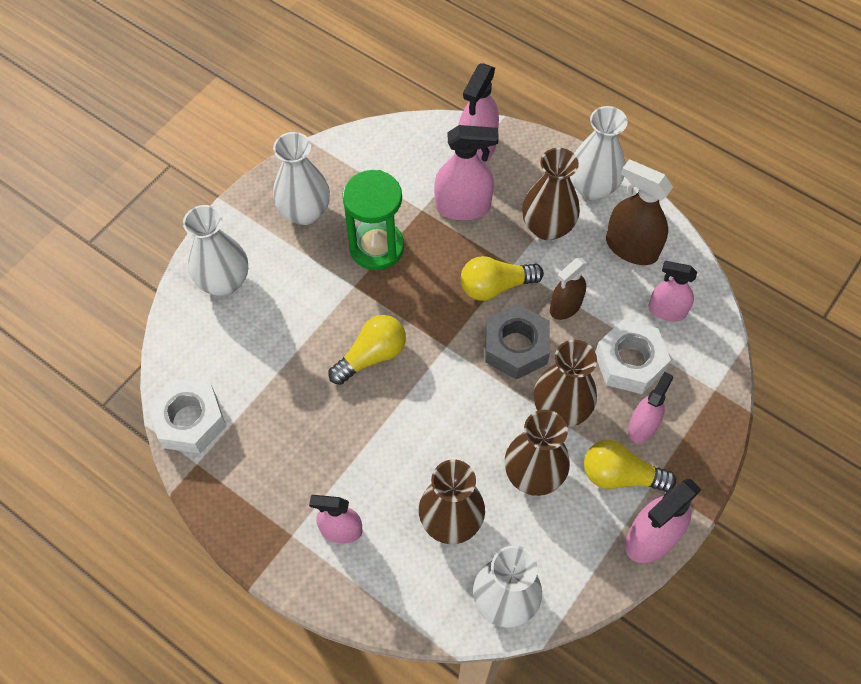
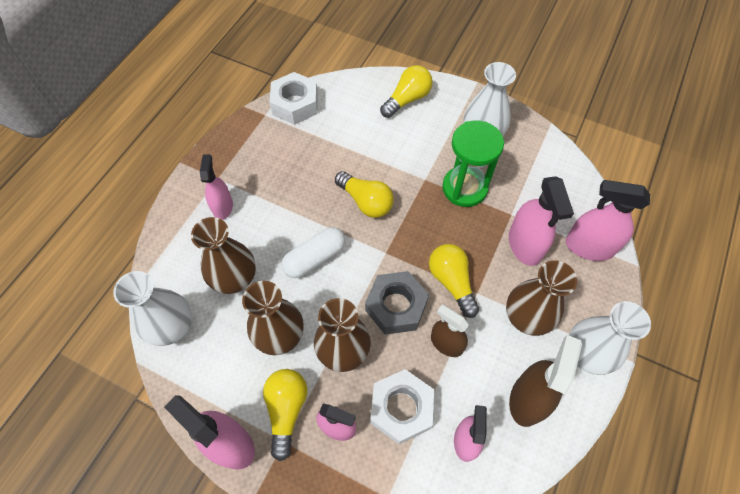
camera: 80 degrees right, 0 degrees up
(224, 281) = (407, 99): white vase -> yellow light bulb
(439, 424) = (315, 258): none -> white capsule

